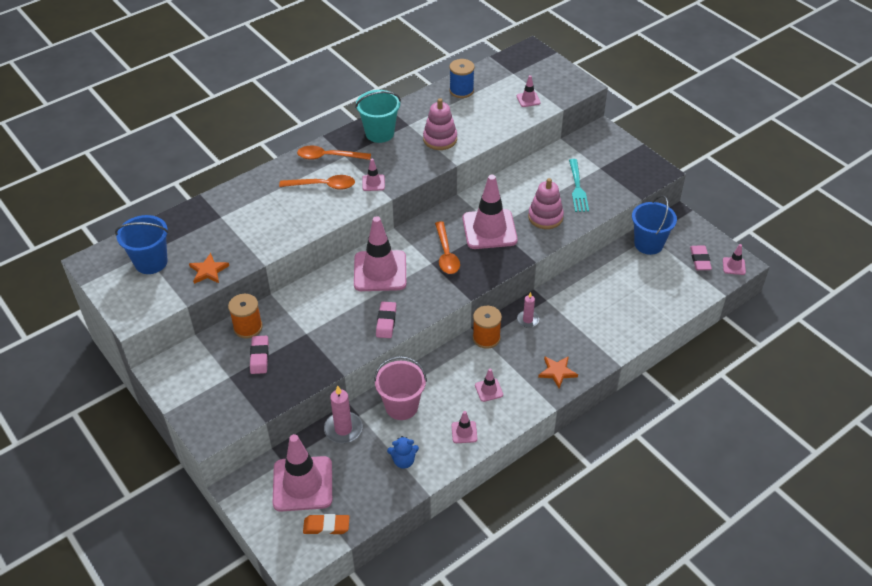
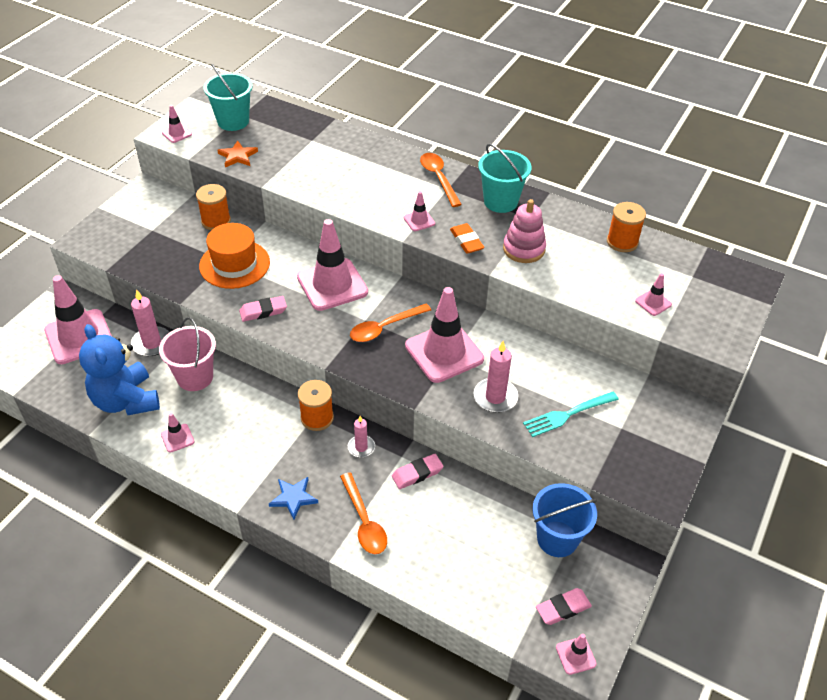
camera: 65 degrees right, 0 degrees up
(151, 262) = (233, 121): blue bucket -> turquoise bucket
(259, 357) = (183, 240): pink eraser -> pink eraser (417, 473)
(315, 327) = (234, 264): none -> orange hat
(323, 186) = (393, 188): orange spoon -> orange spoon (364, 521)
(326, 526) = (34, 369): orange eraser -> orange eraser (466, 241)
(403, 461) = (126, 401): blue teddy bear -> blue teddy bear, size x2.16
(461, 91) = (622, 242): blue spool -> orange spool
(489, 390) = (243, 442): pink traffic cone -> pink traffic cone (177, 134)
(545, 217) = (495, 397): pink stacking toy -> pink candle
(557, 372) = (293, 498): orange star -> blue star

